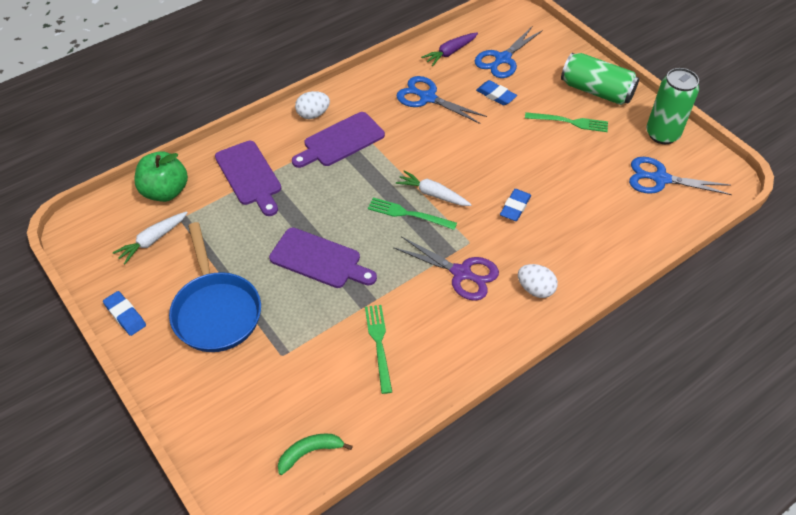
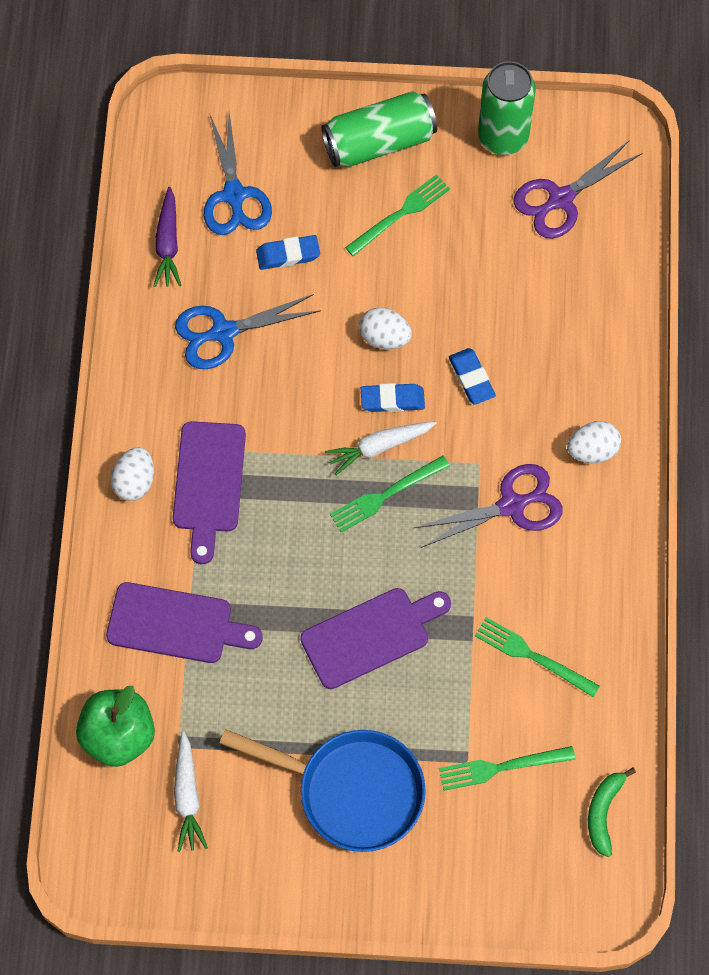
camera: 50 degrees left, 15 degrees up
(125, 315) = (278, 891): blue eraser -> blue eraser (392, 400)
(293, 375) = (501, 767): none -> green fork
(496, 158) = (384, 337): none -> white egg
(660, 179) = (560, 199): blue scissors -> purple scissors

